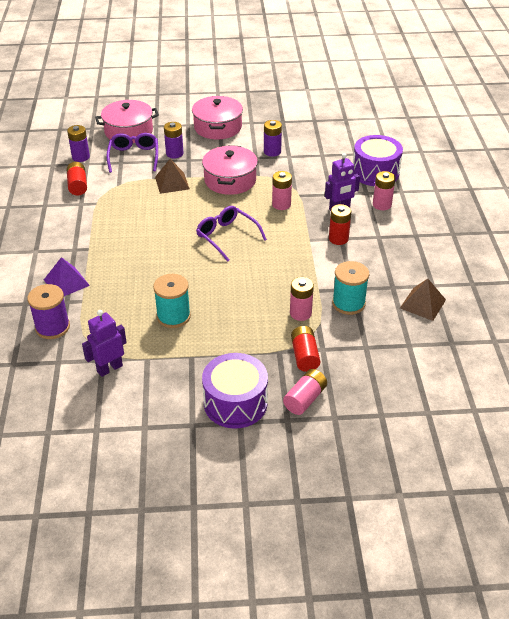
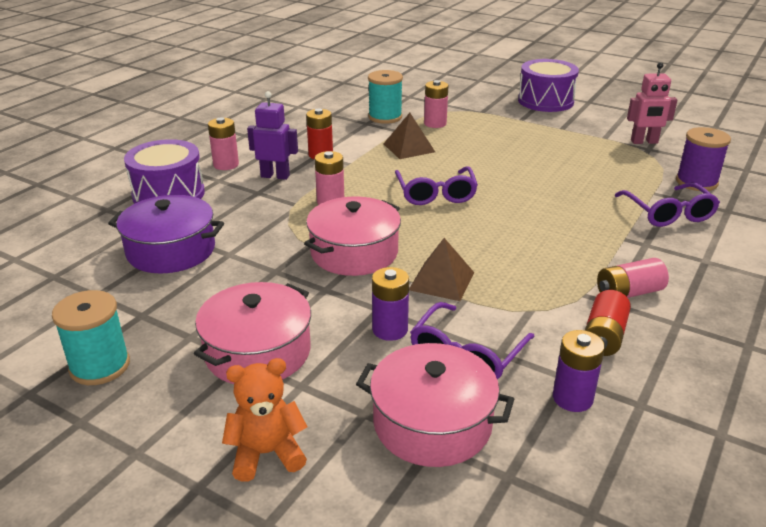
camera: 145 degrees left, 10 degrees down
(66, 282) = (668, 213): purple pyramid -> purple glasses
(109, 368) = (644, 142): purple robot -> pink robot
(173, 316) = (558, 154): turquoise spool -> turquoise spool (100, 366)
(176, 105) = (267, 453): none -> orange teddy bear
(272, 152) = (240, 269): purple battery -> none
(304, 356) = (463, 105): red battery -> none
(305, 399) = (490, 90): pink battery -> pink battery (629, 293)
(317, 147) = (171, 250): none -> purple pot
(423, 304) = (326, 101): brown pyramid -> brown pyramid (409, 148)

